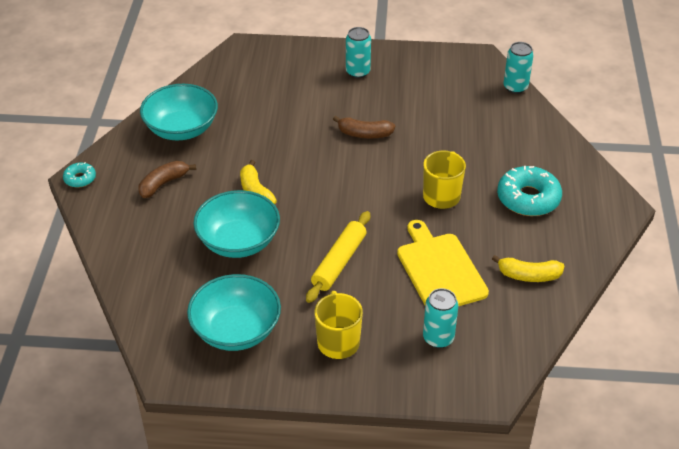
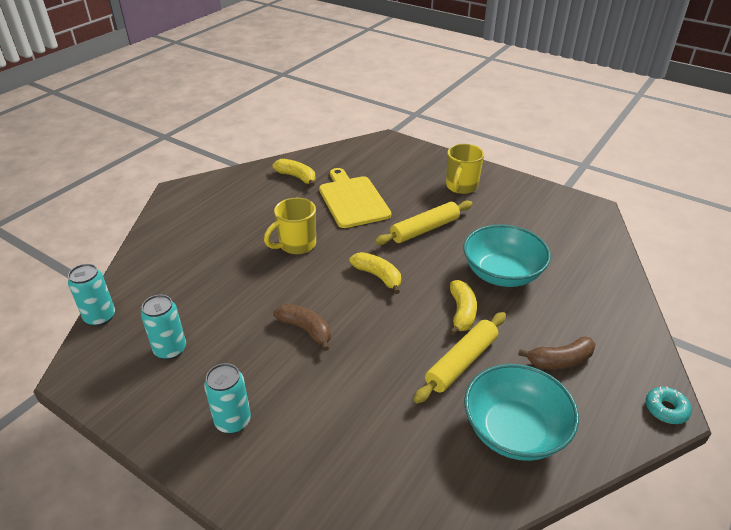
camera: 150 degrees left, 5 degrees down
(236, 155) = (461, 362): none -> yellow rolling pin
(236, 330) = (533, 215): turquoise bowl -> none
(345, 195) = (378, 276): none -> yellow banana
(438, 338) = (392, 168): turquoise can -> turquoise can (170, 349)
(440, 269) = (353, 200): yellow cutting board -> yellow cutting board turned 150 degrees clockwise
(528, 198) = (233, 218): turquoise donut -> none

